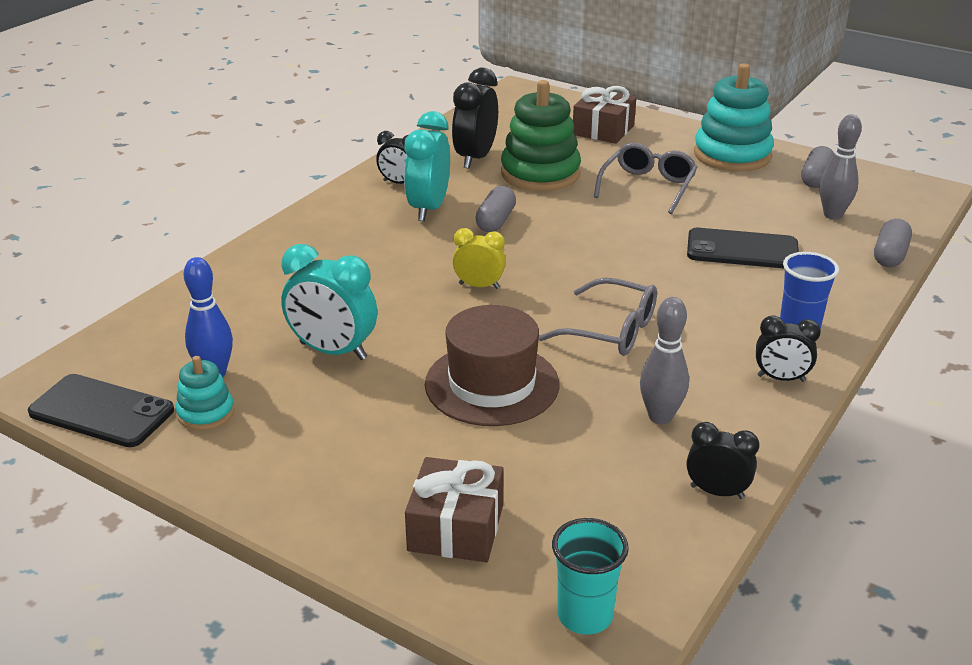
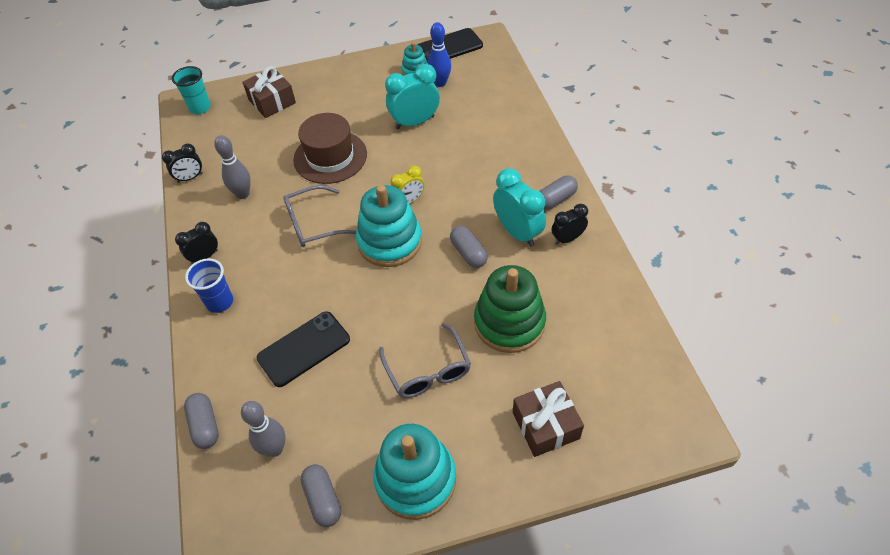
camera: 135 degrees right, 20 degrees up
(352, 207) = (555, 199): none -> grey capsule
(475, 158) = (569, 303): black clock -> none
(552, 269) = (390, 242): none -> turquoise stacking toy

